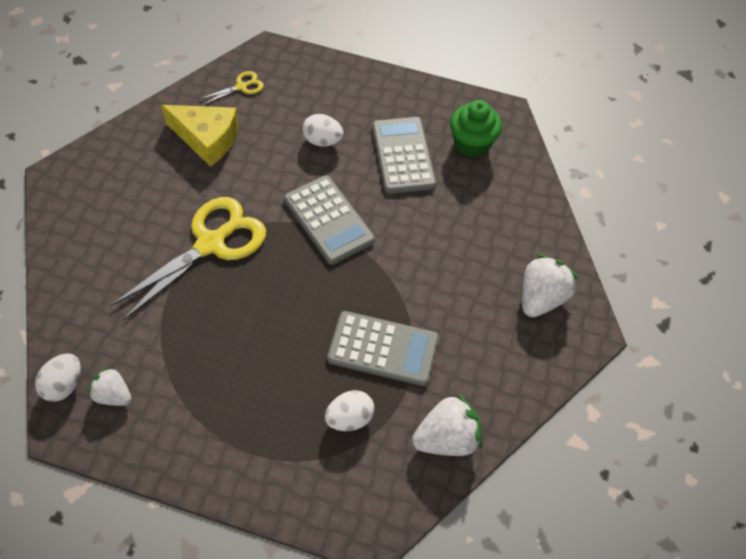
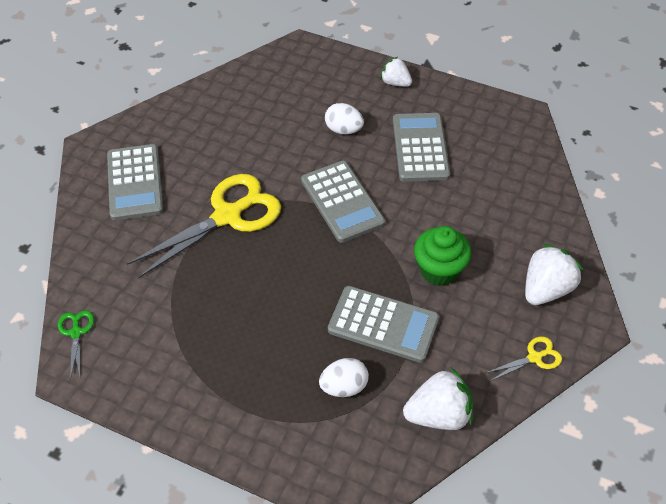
camera: 10 degrees right, 5 degrees down
(64, 385) = (76, 332): white egg -> green scissors
(108, 214) = (135, 182): none -> grey calculator
(113, 395) = (120, 345): white strawberry -> white strawberry (395, 83)
(207, 139) = (234, 122): yellow cheese -> none
(241, 87) = (272, 77): yellow scissors -> yellow scissors (534, 357)
(471, 144) = (488, 141): green cupcake -> green cupcake (439, 270)

